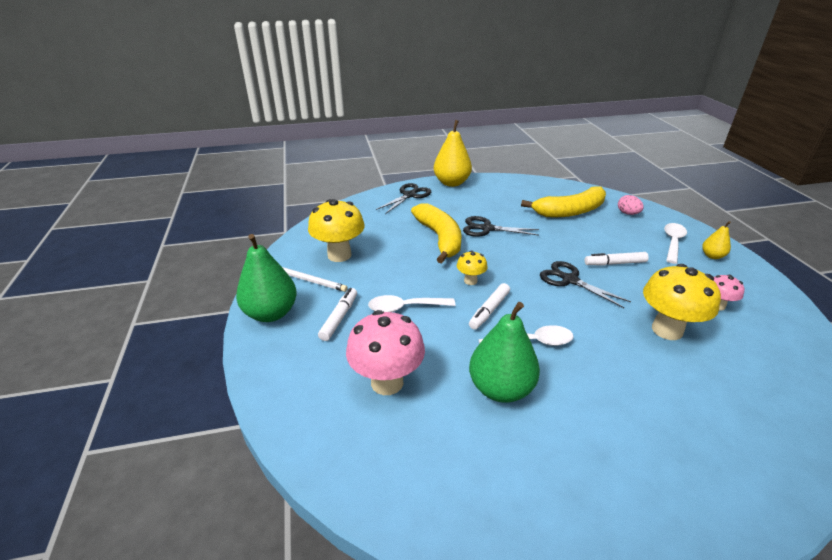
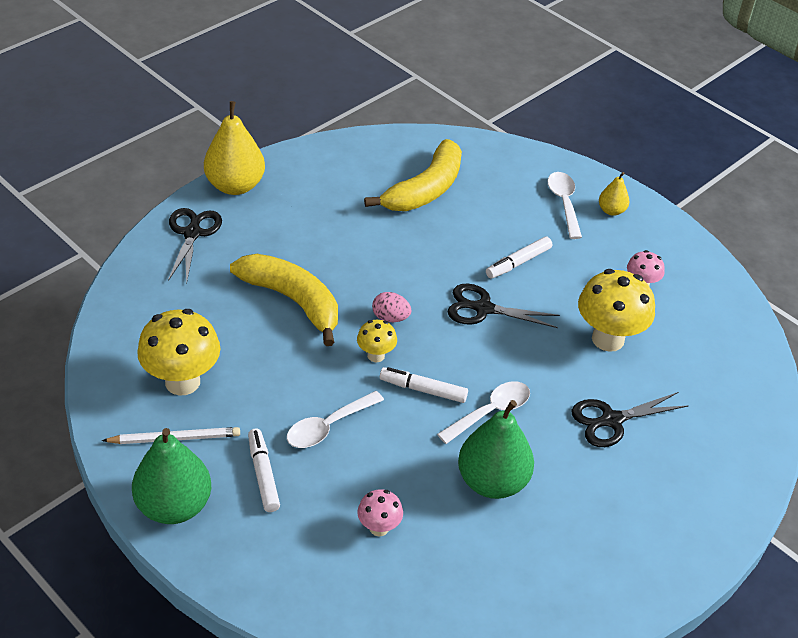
camera: 35 degrees left, 10 degrees up
(387, 382) = (379, 528): pink mushroom -> pink mushroom, size x0.52
(486, 228) = (340, 260): black scissors -> black scissors (611, 420)
(489, 310) = (423, 390): white marker -> white marker turned 105 degrees clockwise
(627, 213) = (494, 169): pink egg -> pink egg (390, 318)

